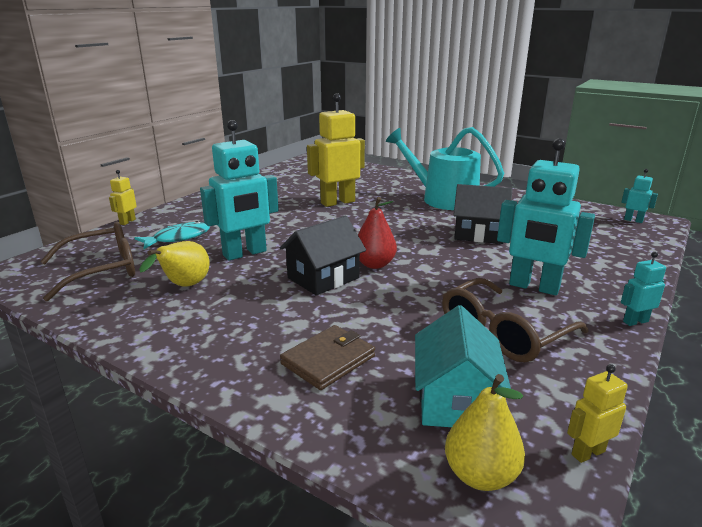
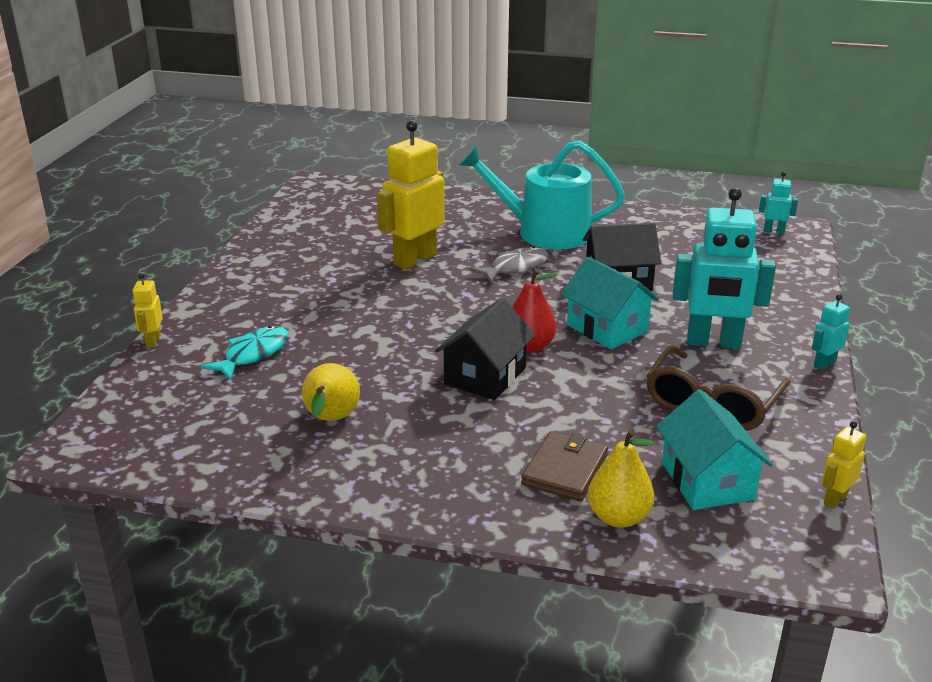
camera: 20 degrees left, 5 degrees up
(102, 270) = (202, 420): brown glasses -> none
(245, 253) = (363, 361): turquoise robot -> none
(404, 216) = (515, 268): none -> grey fish
(446, 262) = (607, 328): none -> turquoise house
(480, 475) = (763, 538): yellow pear -> yellow pear (618, 517)

